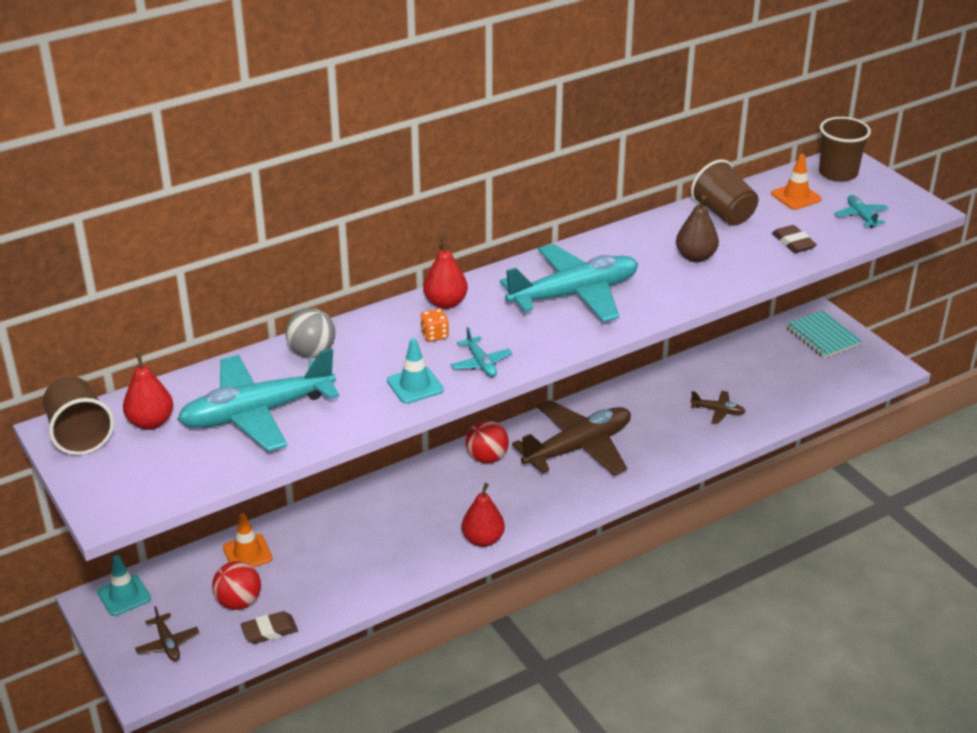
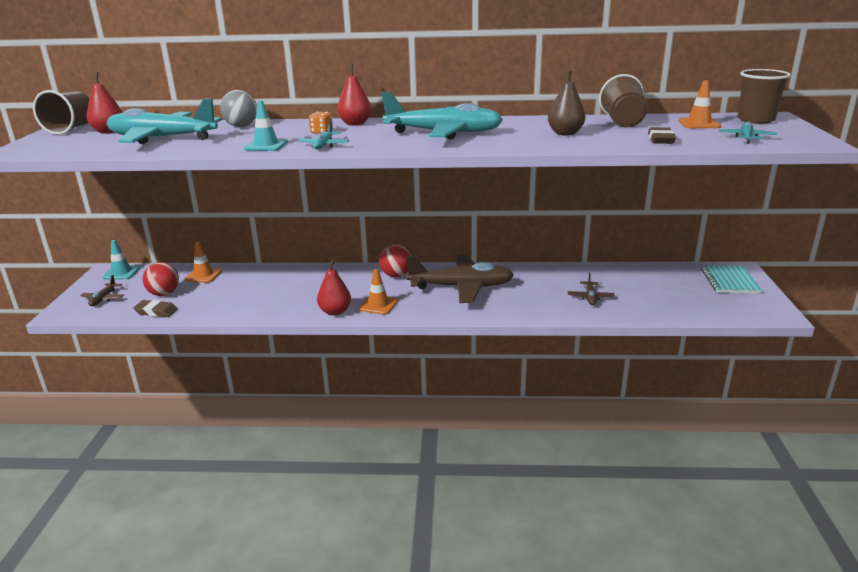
camera: 35 degrees right, 10 degrees down
(518, 510) = (378, 305): none -> orange traffic cone
(718, 411) = (590, 297): brown plane -> brown plane turned 45 degrees clockwise

